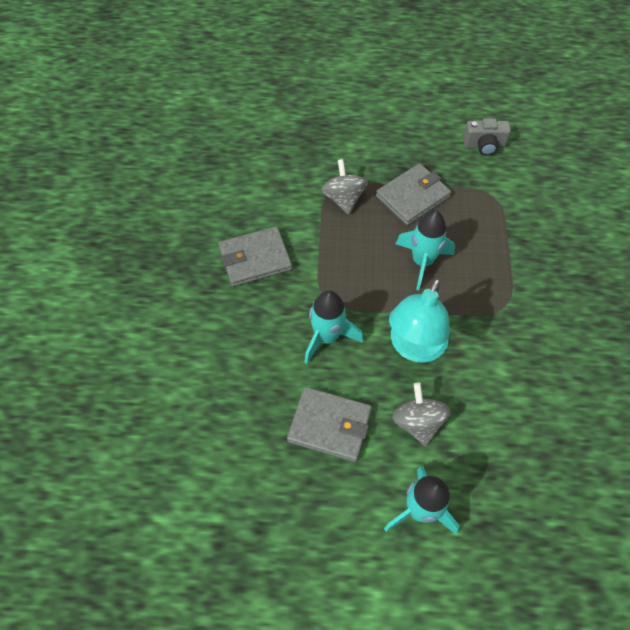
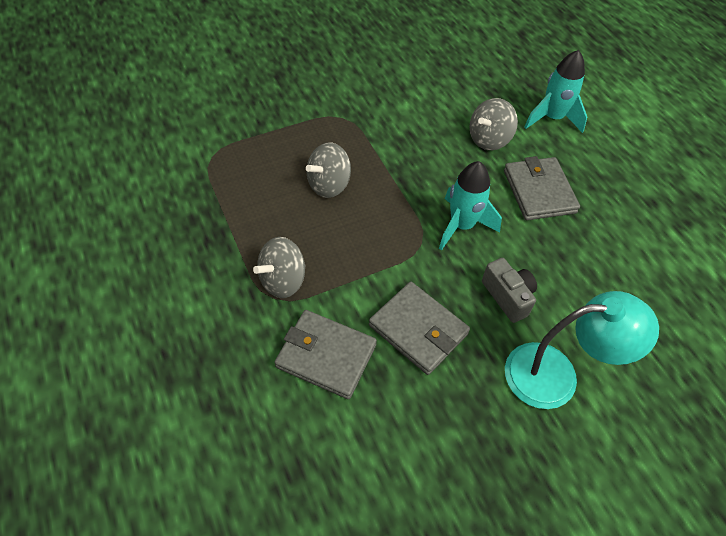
camera: 120 degrees left, 5 degrees down
(412, 197) = (247, 219): grey wallet -> grey wallet (326, 356)
(414, 347) = (425, 162): turquoise lamp -> turquoise lamp (556, 375)
(422, 262) = (329, 185): turquoise rocket -> grey spinning top
(484, 146) = (138, 182): grey camera -> grey camera (508, 296)

